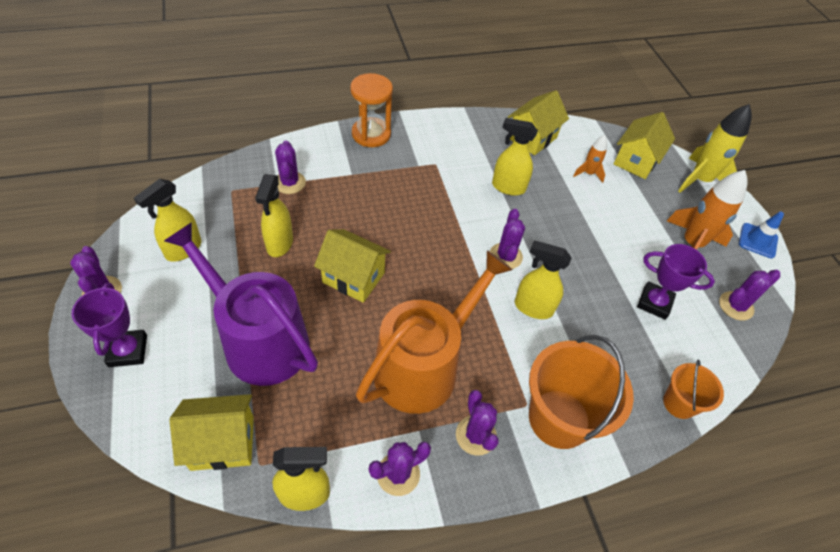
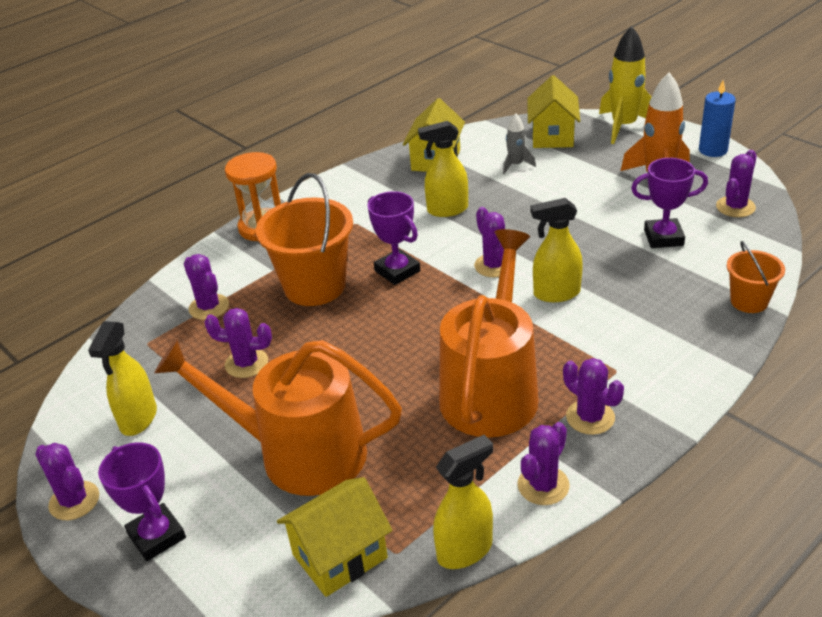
camera: 20 degrees left, 15 degrees down
(259, 340) = (300, 453): purple watering can -> orange watering can
(279, 244) = (246, 363): yellow spray bottle -> purple cactus
(353, 277) = (354, 354): yellow house -> none
(434, 222) = (397, 271): none -> purple trophy
(559, 418) = (655, 365): orange bucket -> orange bucket (315, 286)
(588, 173) = (516, 165): orange rocket -> grey rocket
(758, 241) = (713, 150): blue traffic cone -> blue candle

